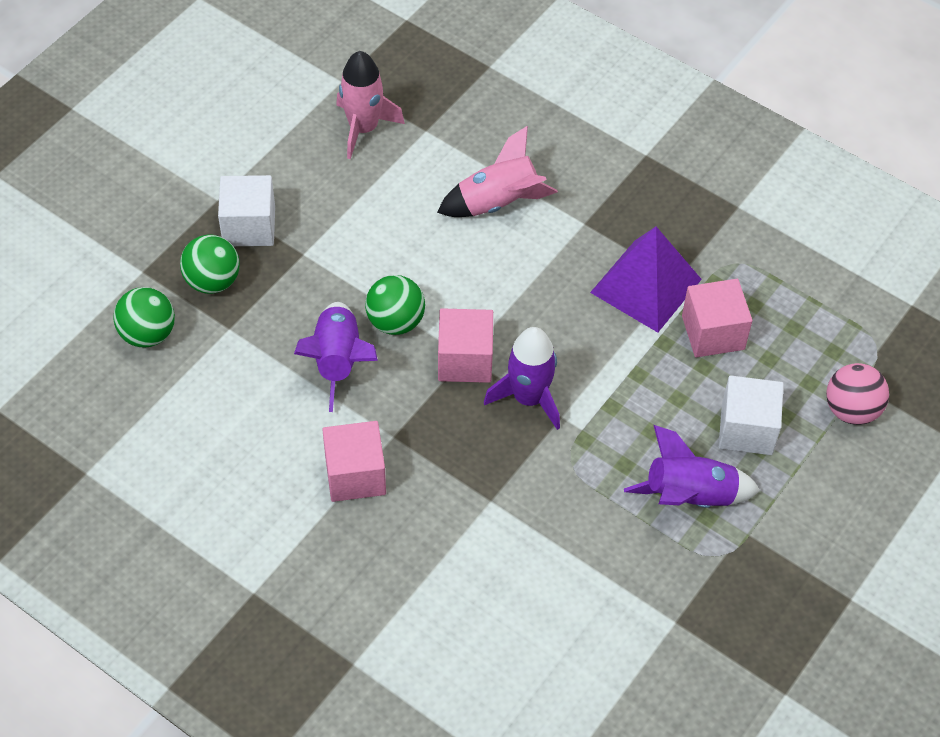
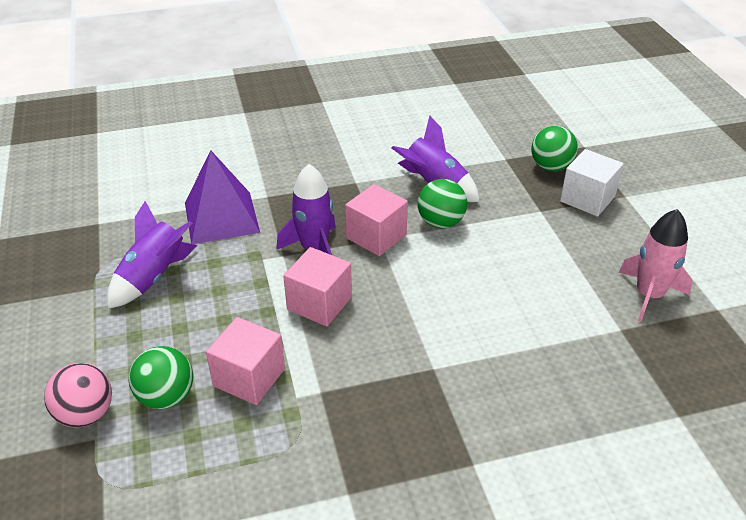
camera: 130 degrees right, 15 degrees down
(148, 334) = (530, 131): green ball -> green ball (166, 397)
(355, 475) = (348, 158): pink cube -> pink cube (319, 303)
(498, 203) = (502, 328): pink rocket -> none
(646, 286) = (334, 366): purple pyramid -> purple pyramid (221, 217)
(746, 429) = (155, 339): white cube -> none

